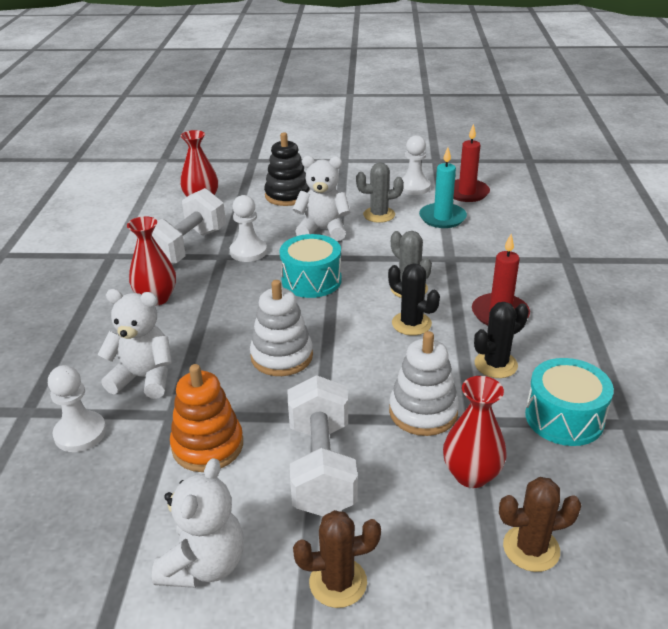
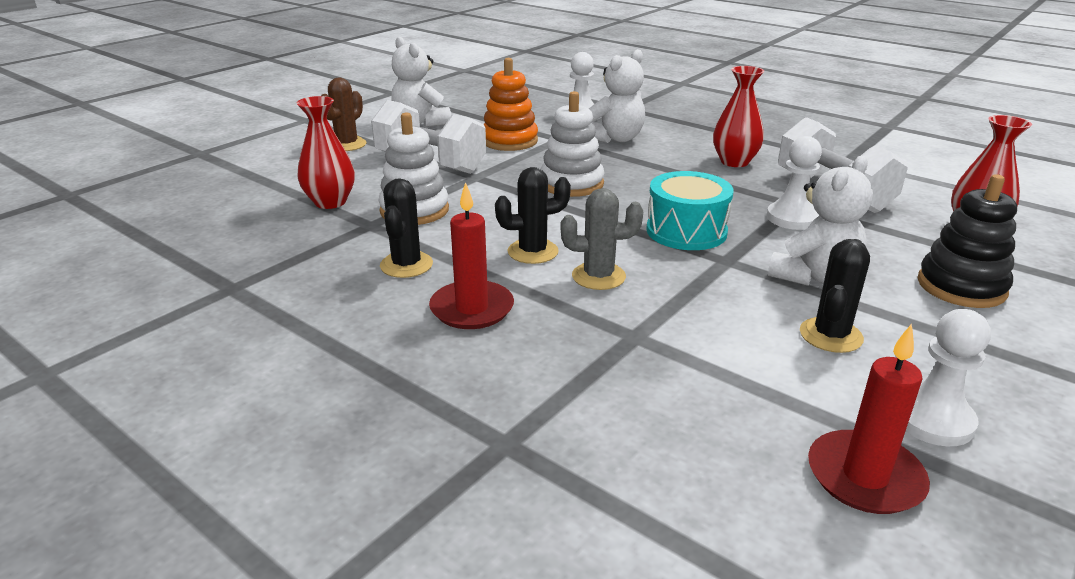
camera: 125 degrees right, 5 degrees down
(379, 215) = (830, 335): grey cactus -> black cactus
(442, 218) = (771, 390): turquoise candle -> none
(531, 548) = (250, 195): brown cactus -> none
(564, 418) = (296, 262): turquoise drum -> none

